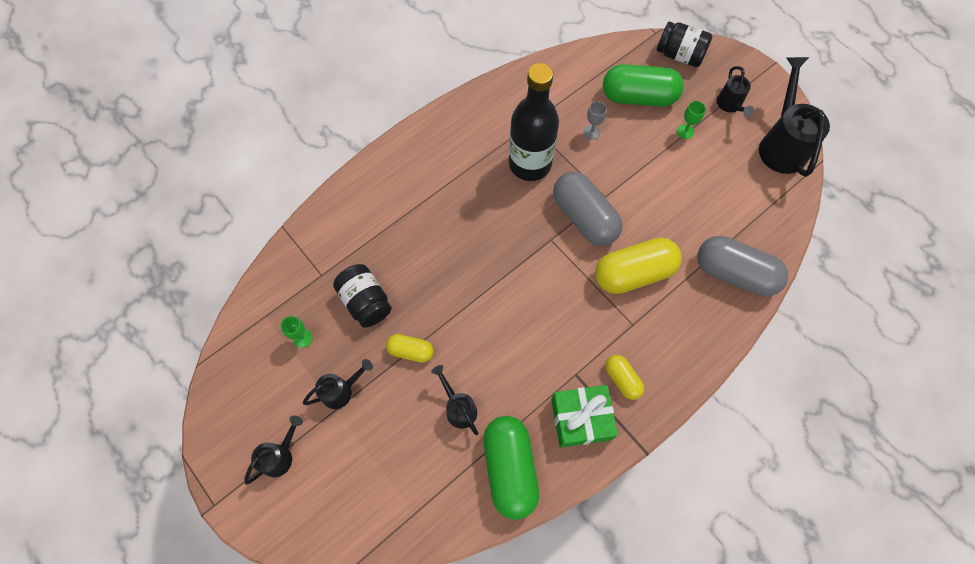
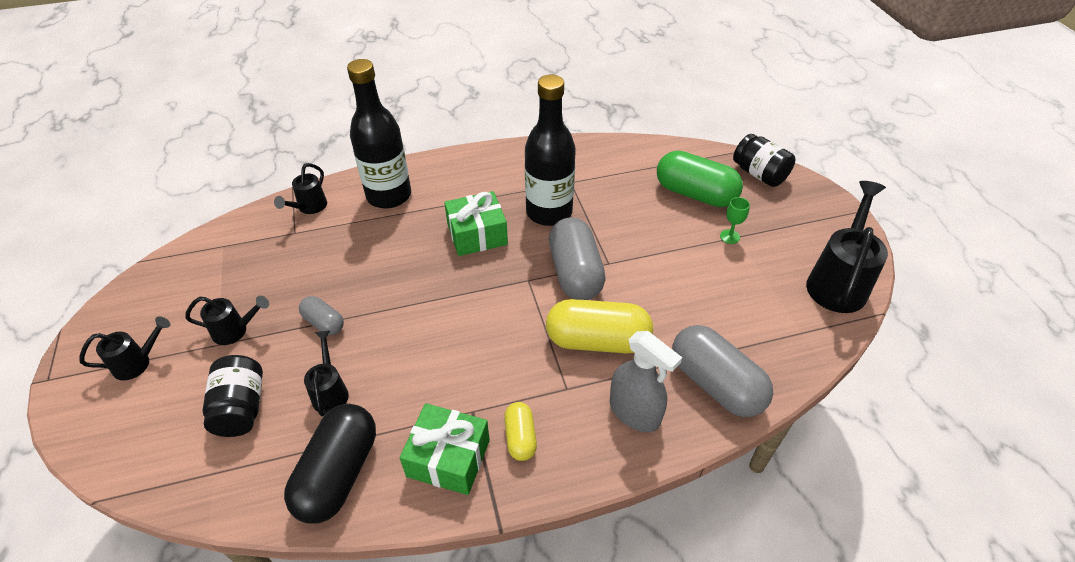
camera: 25 degrees right, 20 degrees down
(302, 338) = (238, 275): green goblet -> none
(366, 302) = (315, 267): black jar -> black jar (241, 408)
(380, 201) = (389, 195): none -> black bottle
(411, 351) = (324, 323): yellow capsule -> grey capsule
(483, 211) = (477, 234): none -> green gift
(510, 468) = (338, 474): green capsule -> black capsule
(591, 132) = (628, 207): grey goblet -> none
(690, 322) = (634, 412): none -> grey spray bottle
(730, 106) = (793, 230): black watering can -> black watering can (309, 208)

